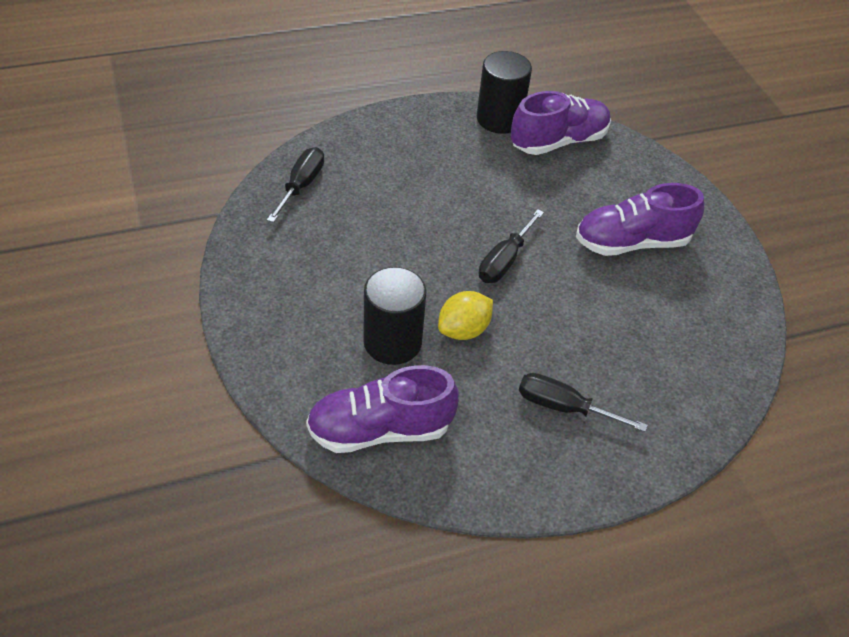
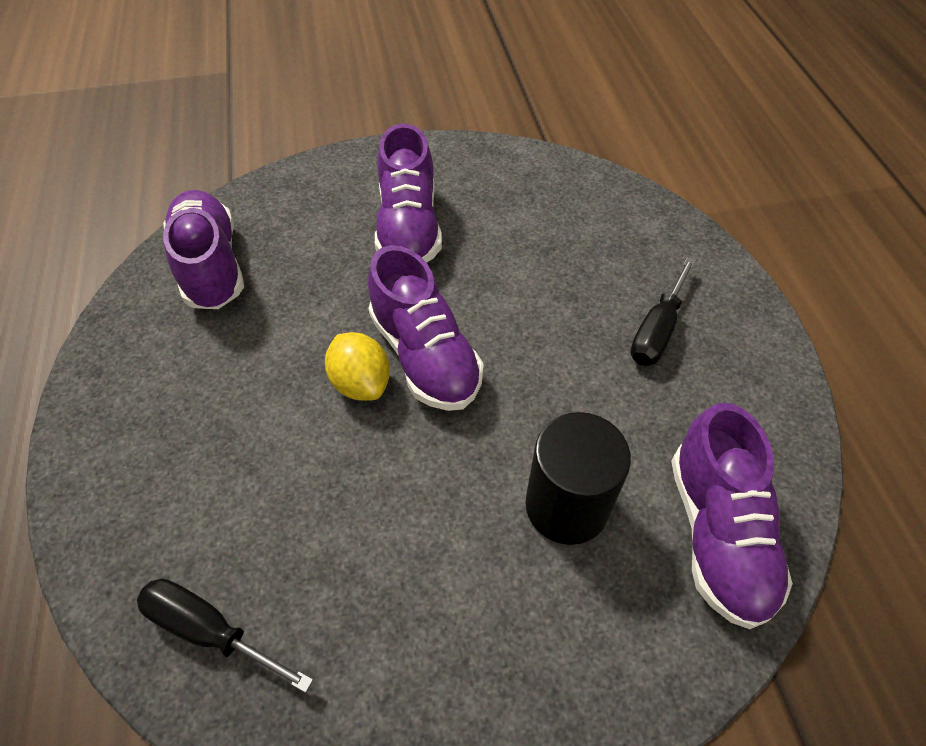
camera: 80 degrees left, 5 degrees up
(463, 330) = (544, 416): yellow lemon -> yellow lemon (361, 383)
(499, 119) = (140, 324): black cylinder -> none
(504, 261) = (425, 356): black screwdriver -> purple shoe

